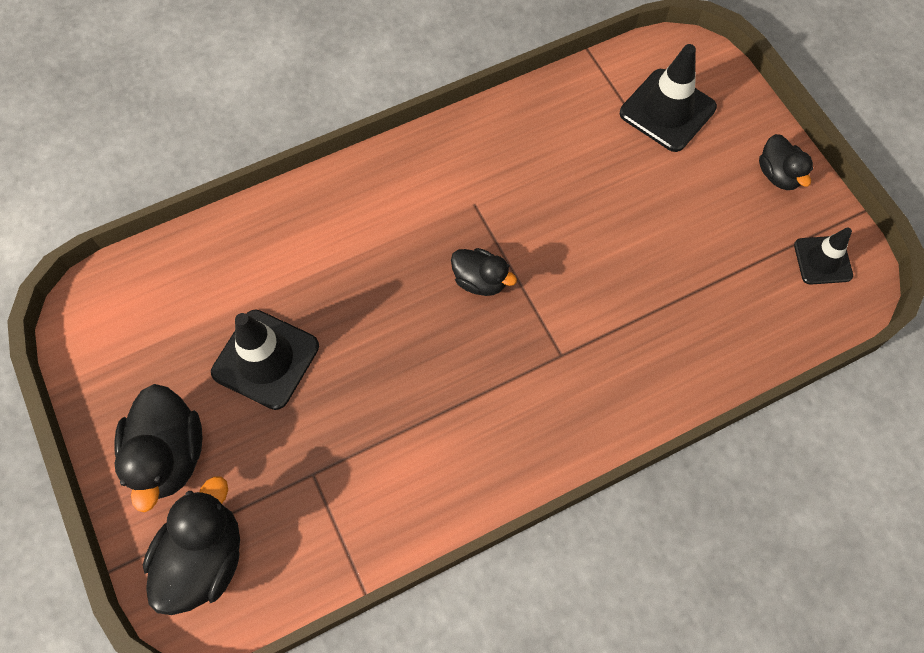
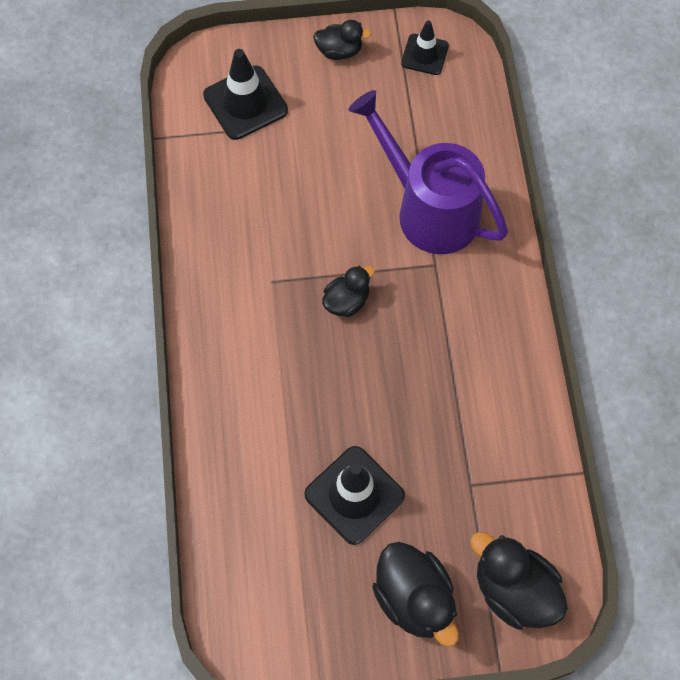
camera: 70 degrees left, 0 degrees up
(169, 455) = (414, 598): black duck -> black duck turned 45 degrees clockwise
(627, 326) = (428, 209): none -> purple watering can

